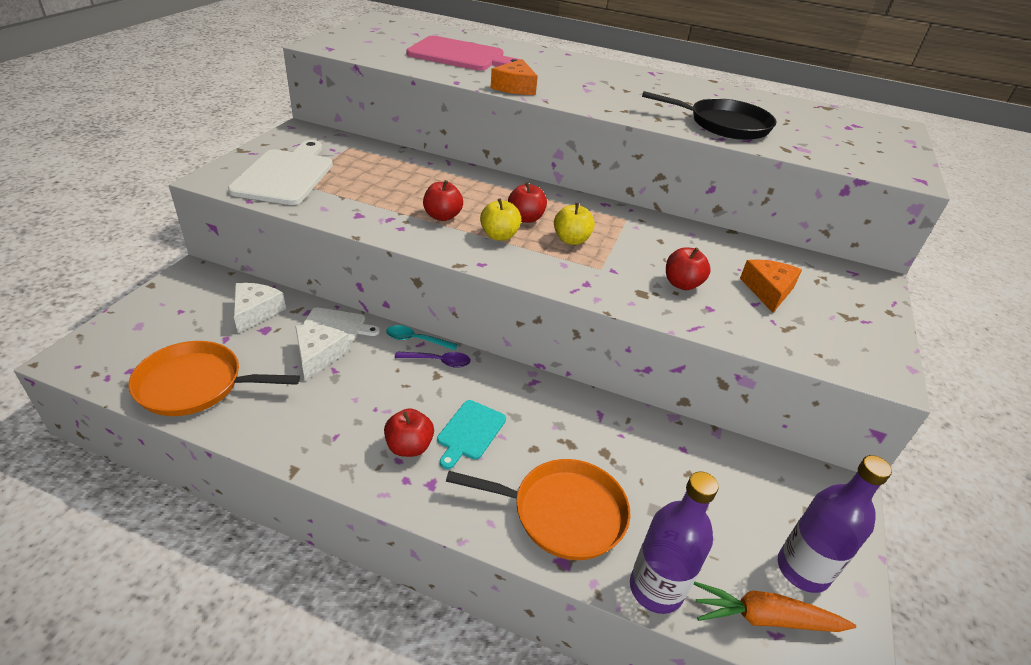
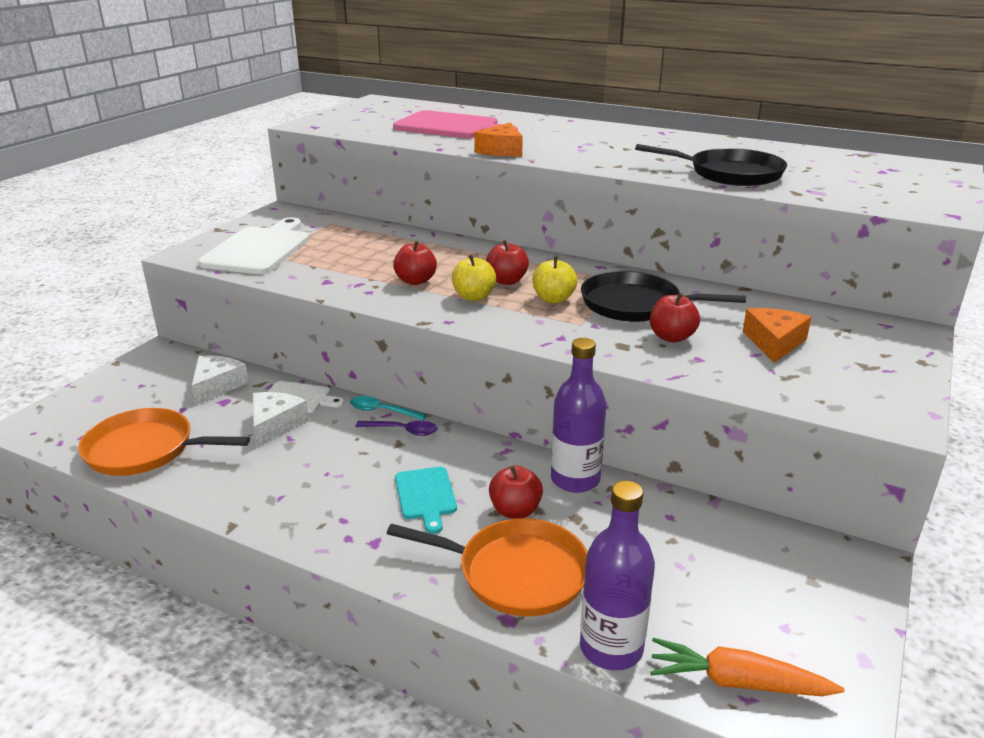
camera: 10 degrees right, 10 degrees down
(409, 447) = (357, 508): red apple -> red apple (515, 510)
(470, 432) = (426, 496): turquoise cutting board -> turquoise cutting board turned 45 degrees counterclockwise
(644, 247) = (635, 305): none -> black pan
(802, 569) = (794, 637): purple bottle -> purple bottle (575, 479)

